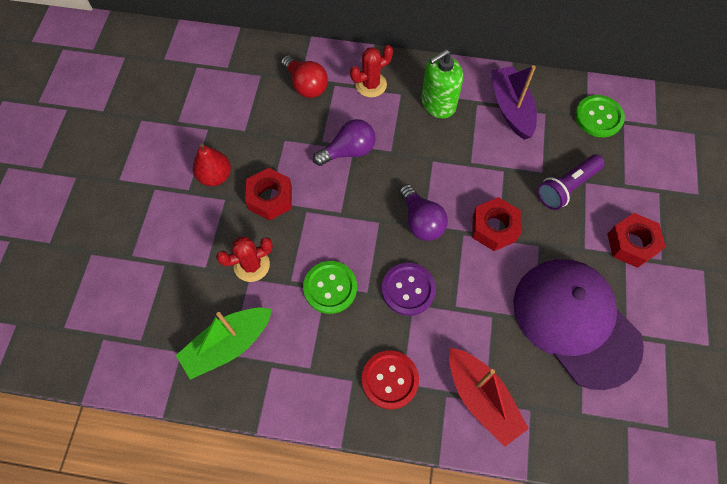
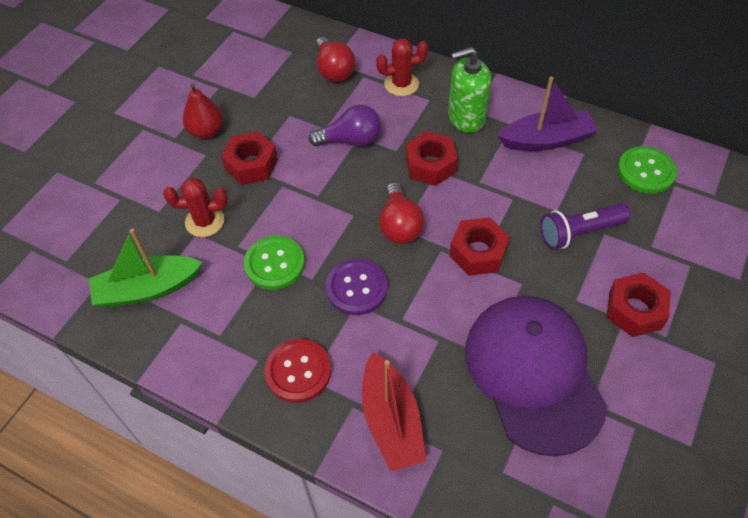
camera: 20 degrees right, 10 degrees down
(421, 221) = (399, 225): purple light bulb -> red light bulb
(425, 157) = (430, 165): none -> red nut
(511, 108) = (546, 140): purple boat -> purple boat turned 75 degrees clockwise

